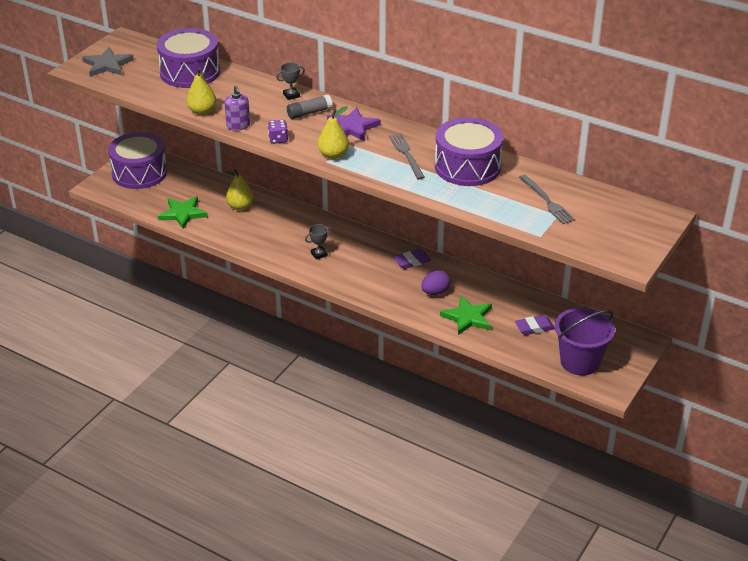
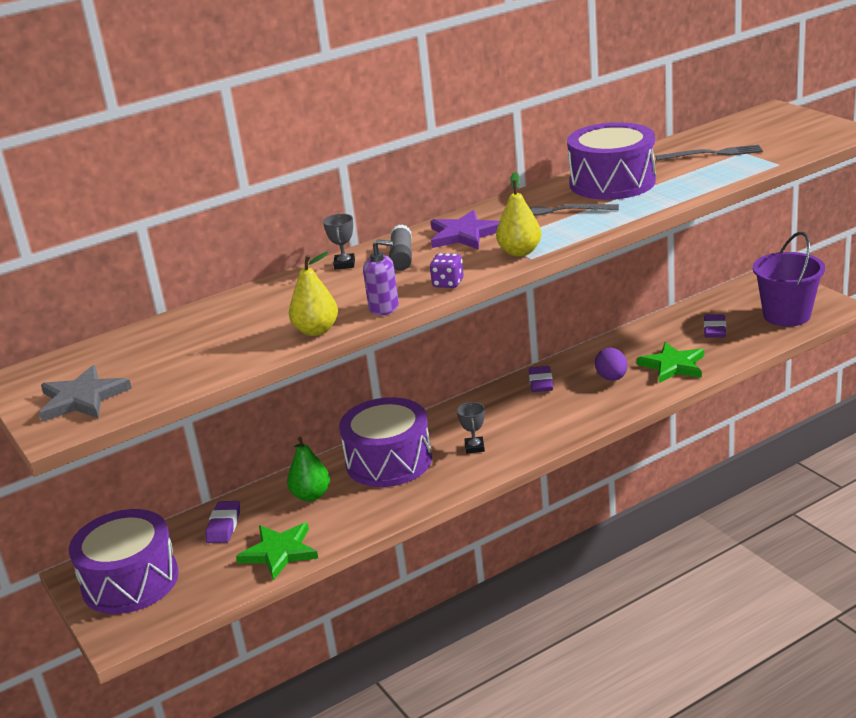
camera: 60 degrees left, 10 degrees down
(190, 72) = (194, 330): purple drum -> purple drum (389, 461)
(199, 186) = (224, 526): none -> purple eraser
(240, 207) = (311, 495): yellow pear -> green pear

